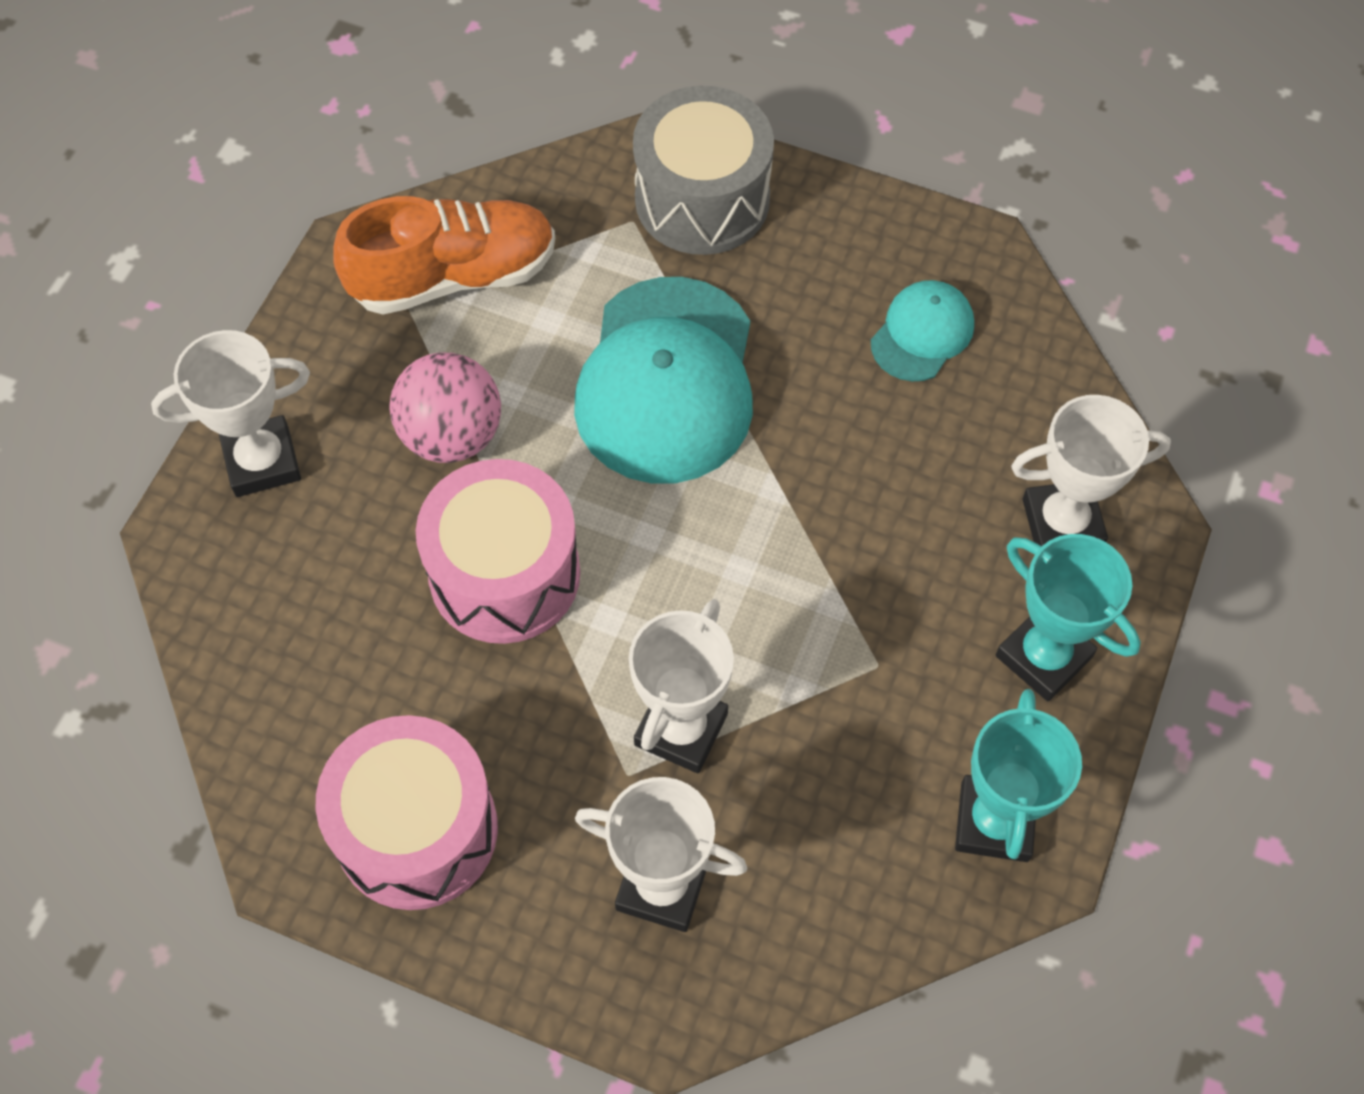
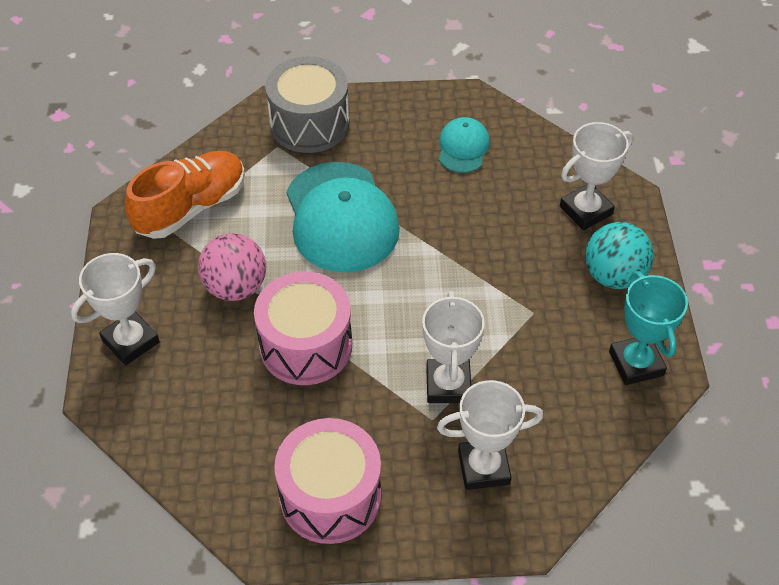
camera: 25 degrees left, 10 degrees down
(1043, 656) = (613, 275): turquoise trophy -> turquoise ball

